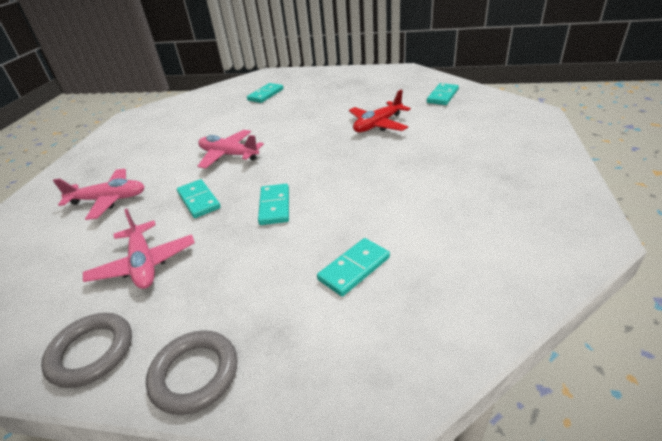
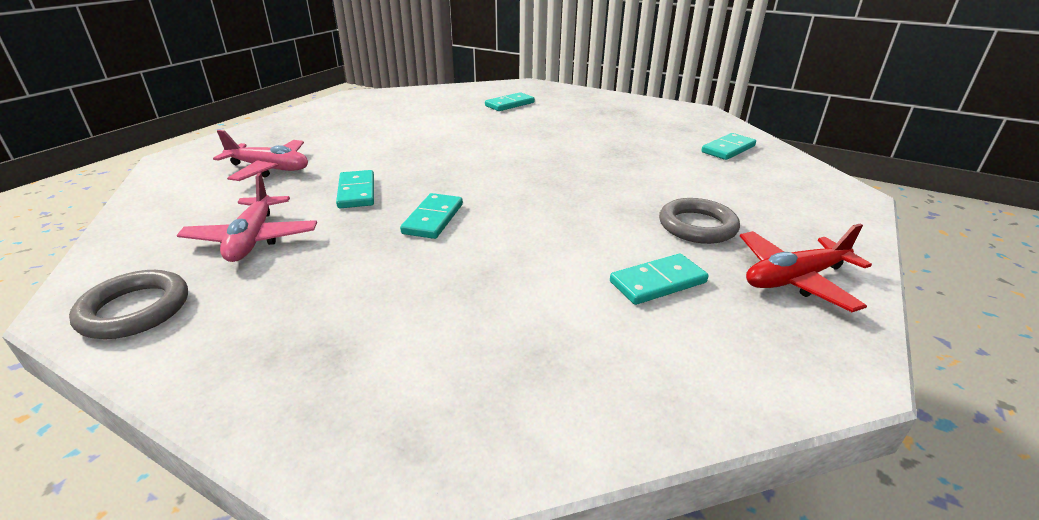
camera: 15 degrees right, 5 degrees down
(195, 374) = (213, 367): grey ring -> grey ring (697, 226)
(229, 155) = (423, 155): pink plane -> none
(354, 268) = (474, 311): turquoise domino -> turquoise domino (657, 282)
(378, 125) = (620, 162): red plane -> red plane (794, 279)

